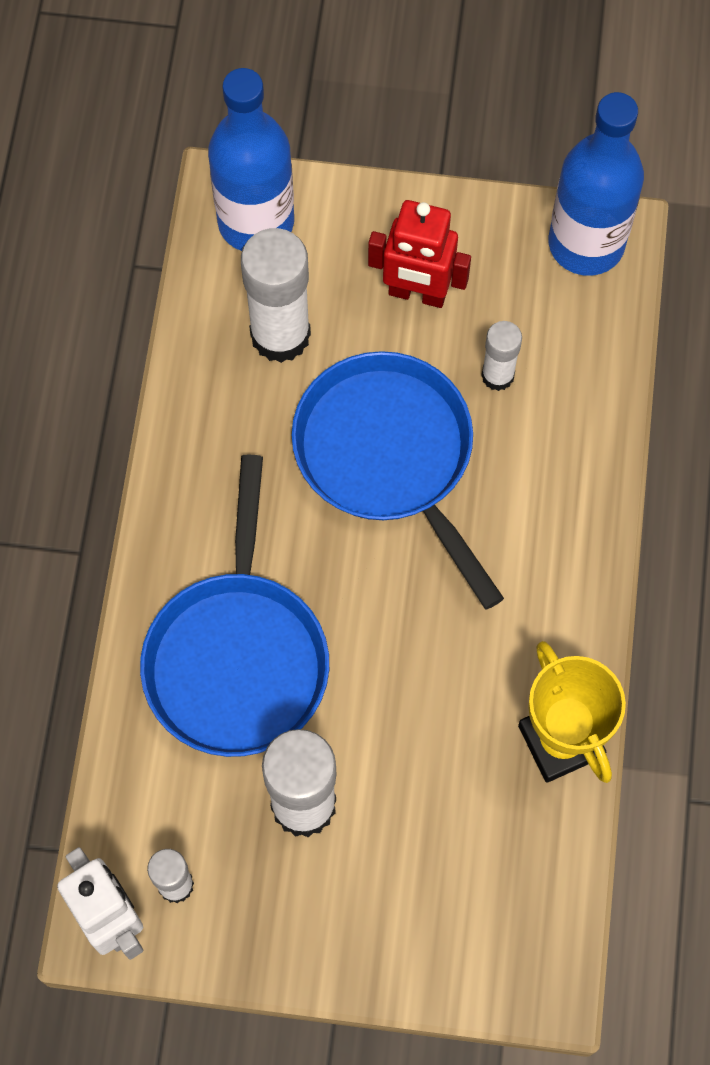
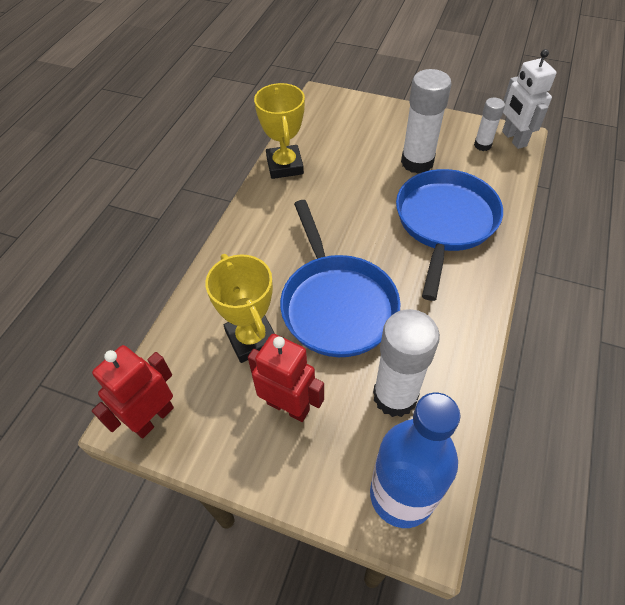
camera: 165 degrees left, 15 degrees down
(497, 375) = (252, 339): white glue stick -> yellow trophy
(586, 244) = (153, 418): blue bottle -> red robot

